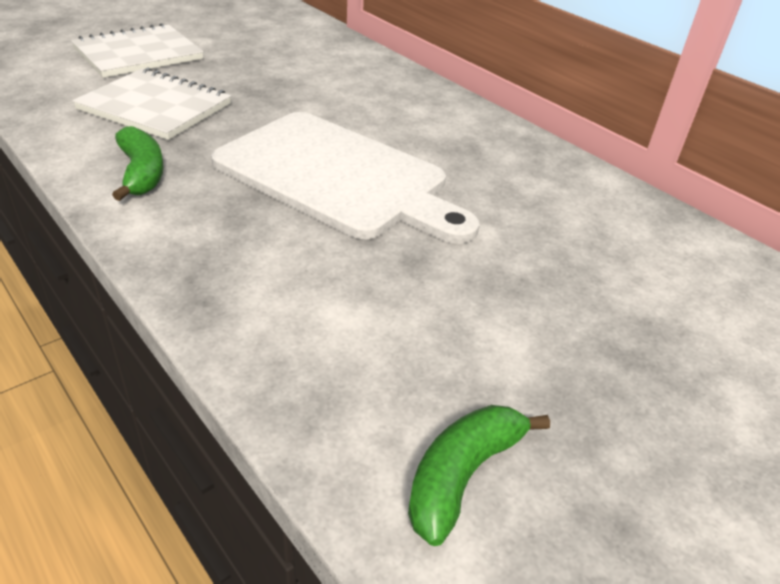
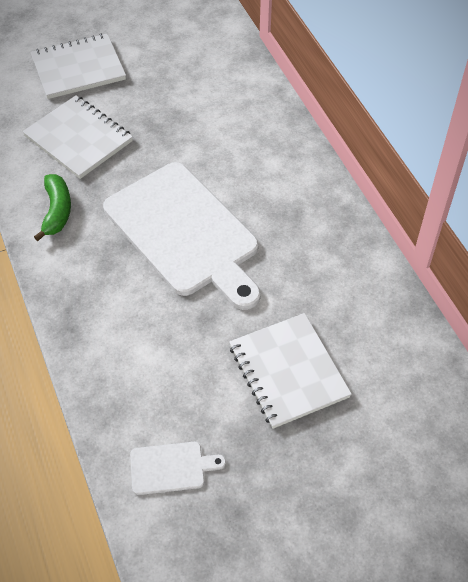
camera: 20 degrees right, 15 degrees up
(462, 475) = (171, 468): green banana -> white cutting board
(568, 303) = (288, 371): none -> white notebook

